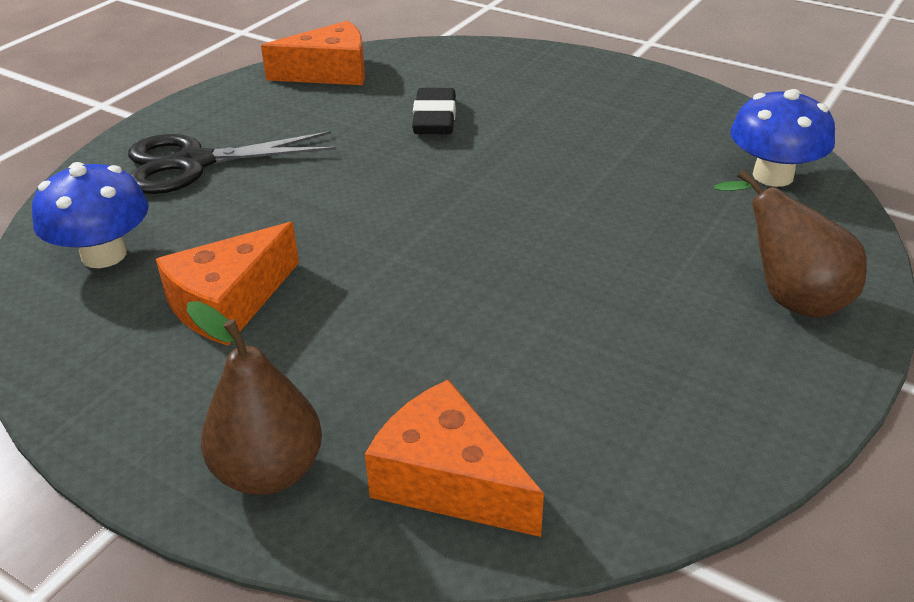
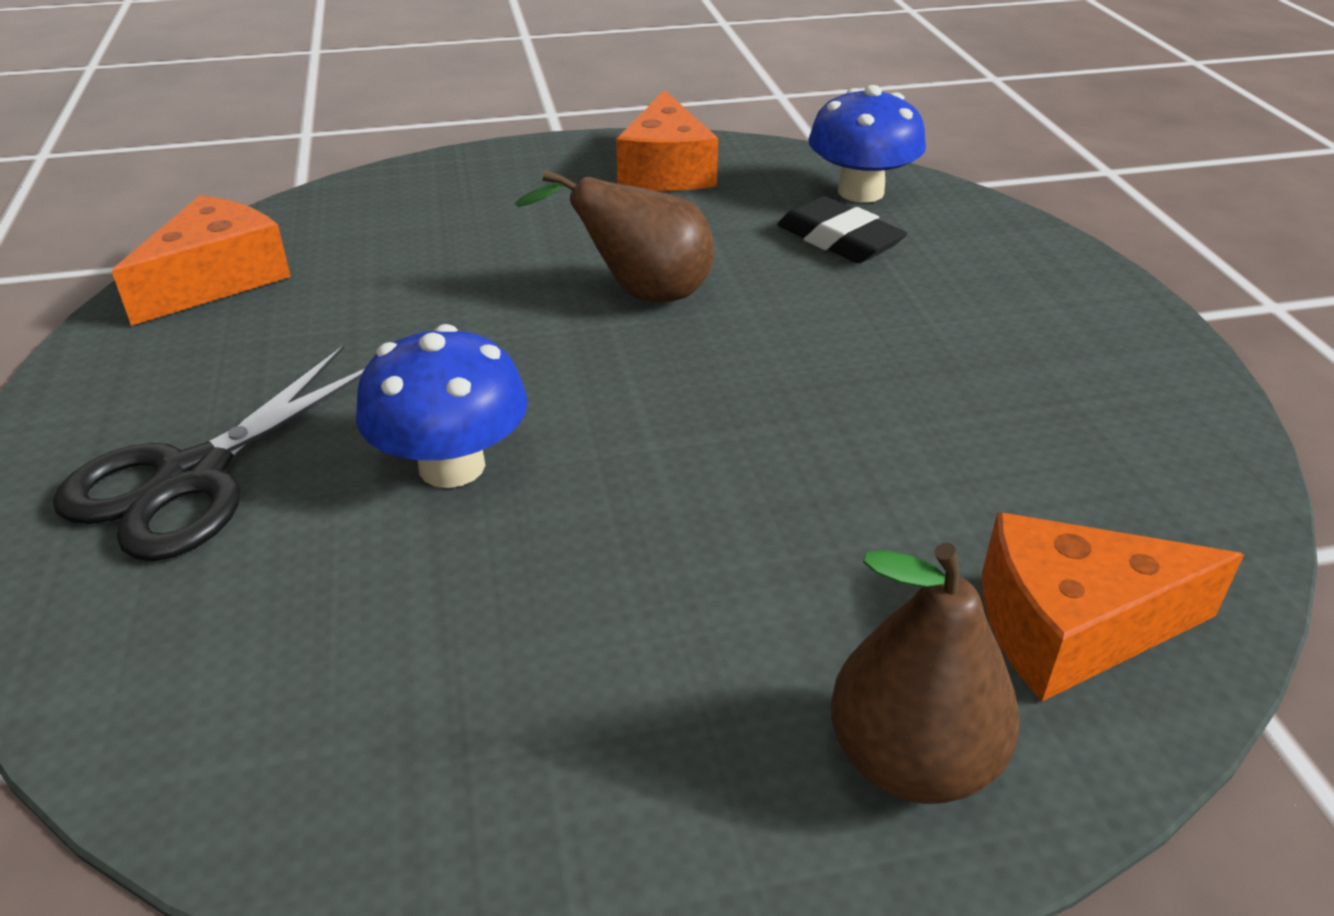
camera: 45 degrees left, 0 degrees up
(104, 255) = (249, 671): blue mushroom -> blue mushroom (452, 466)
(229, 303) = (544, 614): orange cheese -> orange cheese (666, 170)
(435, 119) = (450, 277): black eraser -> black eraser (839, 240)
(789, 297) = (1036, 288): brown pear -> brown pear (641, 294)

